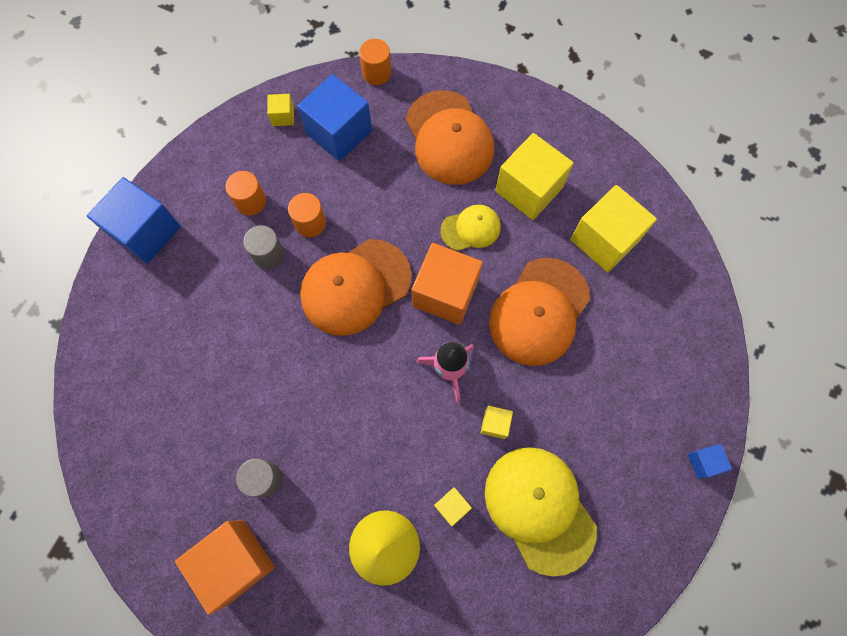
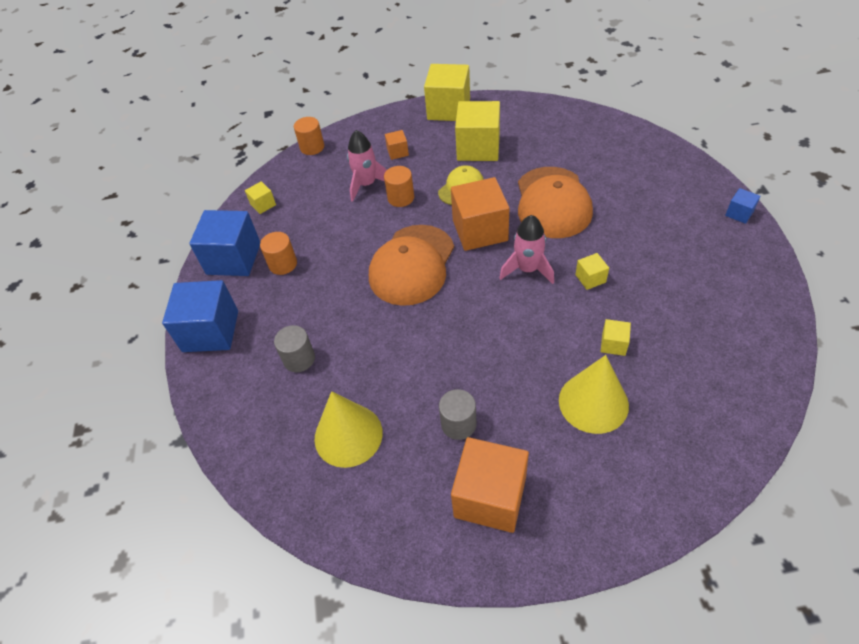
camera: 30 degrees left, 20 degrees down
(176, 420) = (348, 435): none -> yellow cone
(268, 254) = (326, 286): grey cylinder -> grey cylinder (299, 359)
(310, 223) = (342, 250): orange cylinder -> orange cylinder (401, 198)
(339, 132) = (314, 190): blue cube -> blue cube (233, 258)
(390, 159) = (367, 184): none -> pink rocket
(449, 138) = (397, 152): orange cap -> orange cube
(539, 508) = (671, 305): yellow cap -> none
(604, 240) = (553, 144): yellow cube -> yellow cube (448, 109)

